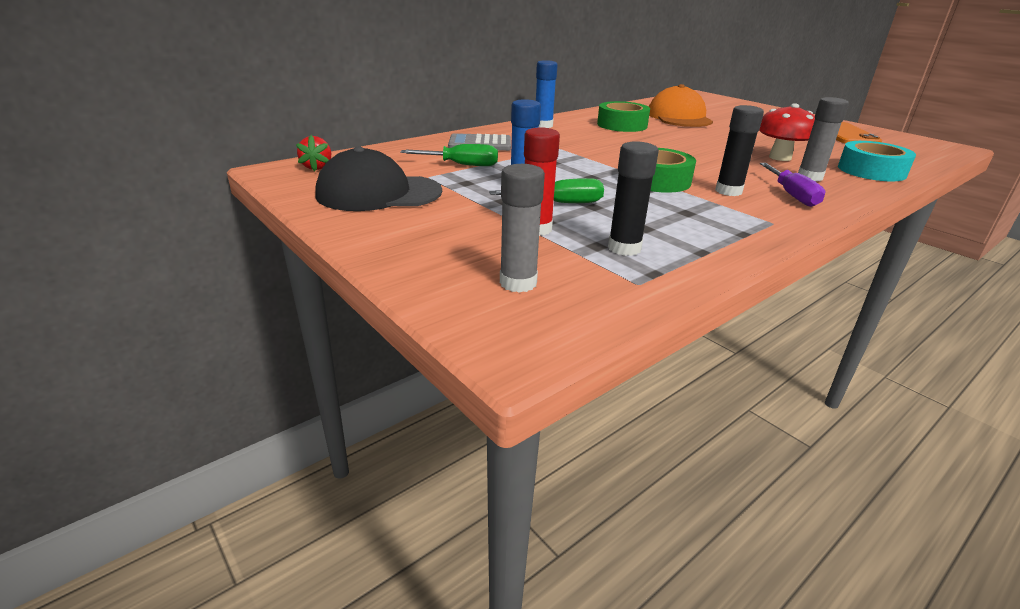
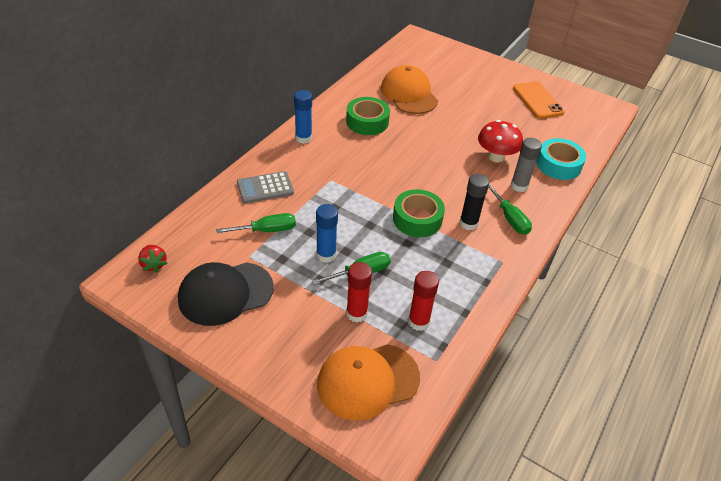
camera: 20 degrees left, 15 degrees up
(518, 283) = (368, 381): grey glue stick -> orange cap
(624, 248) = (418, 322): black glue stick -> red glue stick
(791, 195) = (510, 218): purple screwdriver -> green screwdriver

